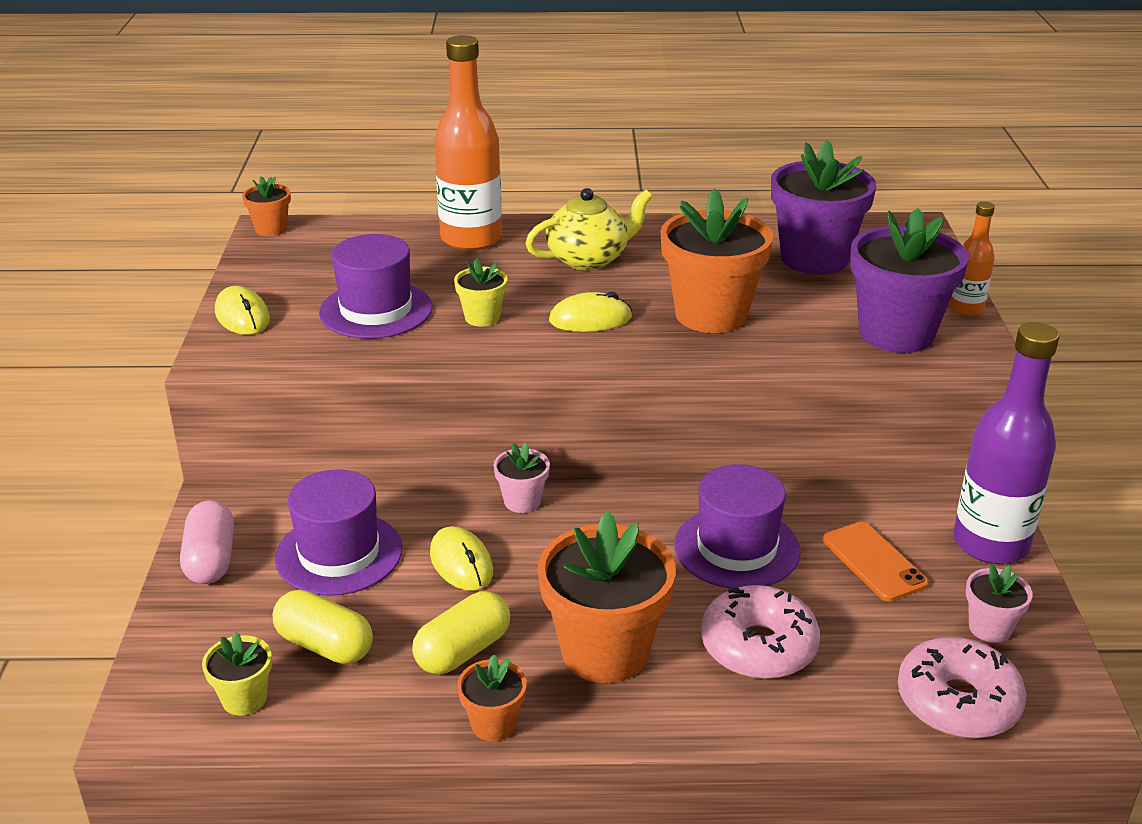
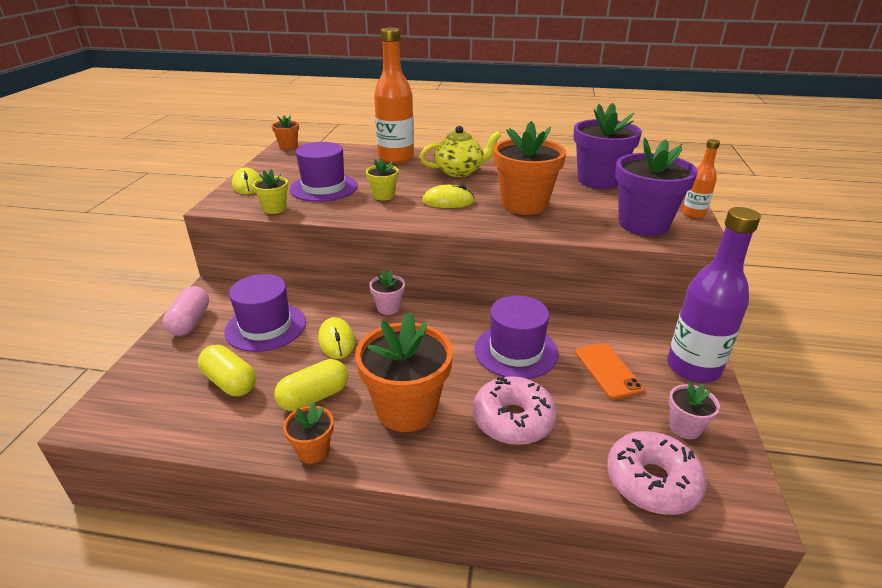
camera: 10 degrees right, 0 degrees up
(244, 699) = (164, 411): yellow flower pot -> yellow flower pot (275, 209)

